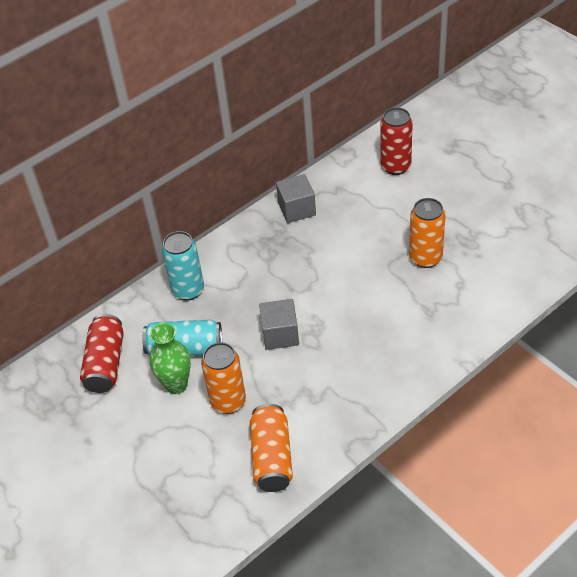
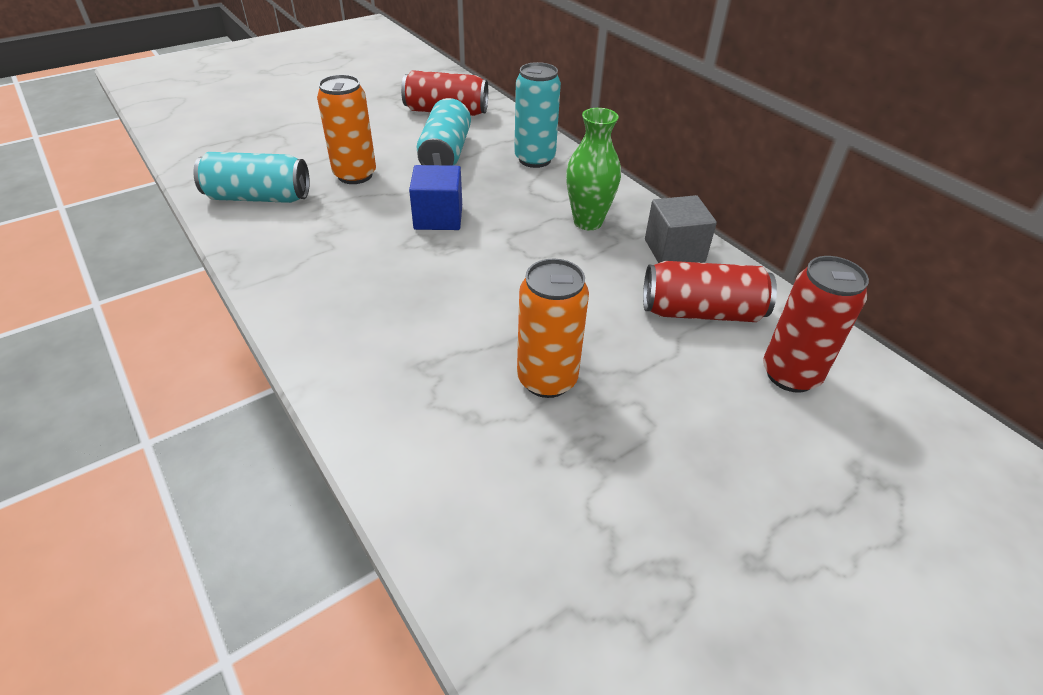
camera: 90 degrees right, 5 degrees down
(176, 385) = (397, 146): green vase -> green vase (588, 222)
(272, 457) = (258, 197): orange can -> turquoise can
(280, 334) = (438, 217): grey cube -> blue cube
(354, 198) = (701, 312): none -> red can

